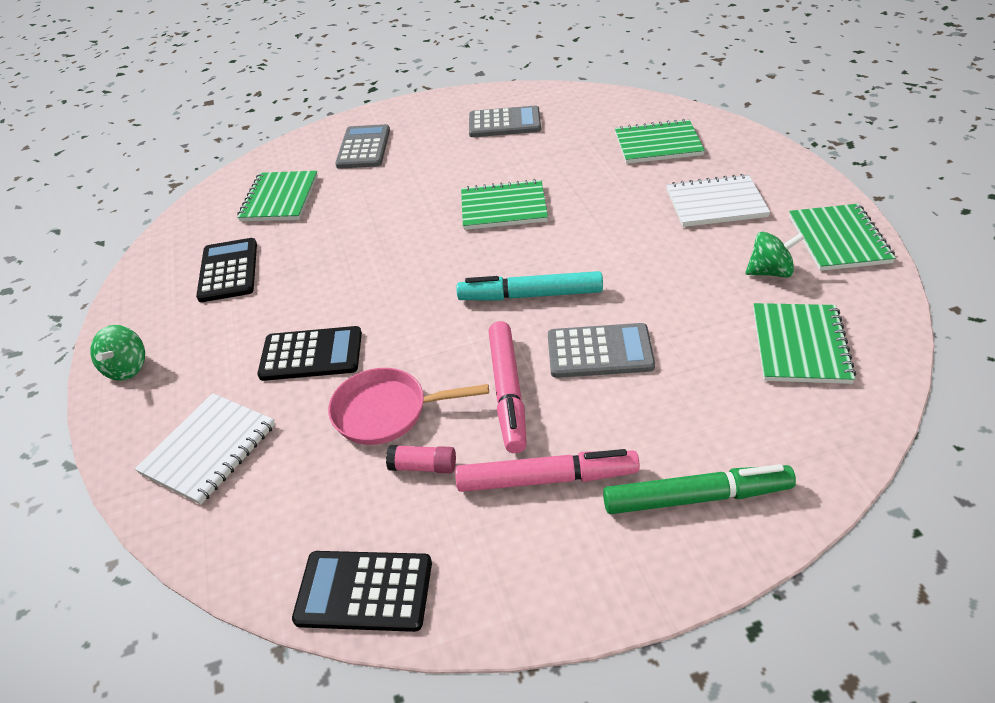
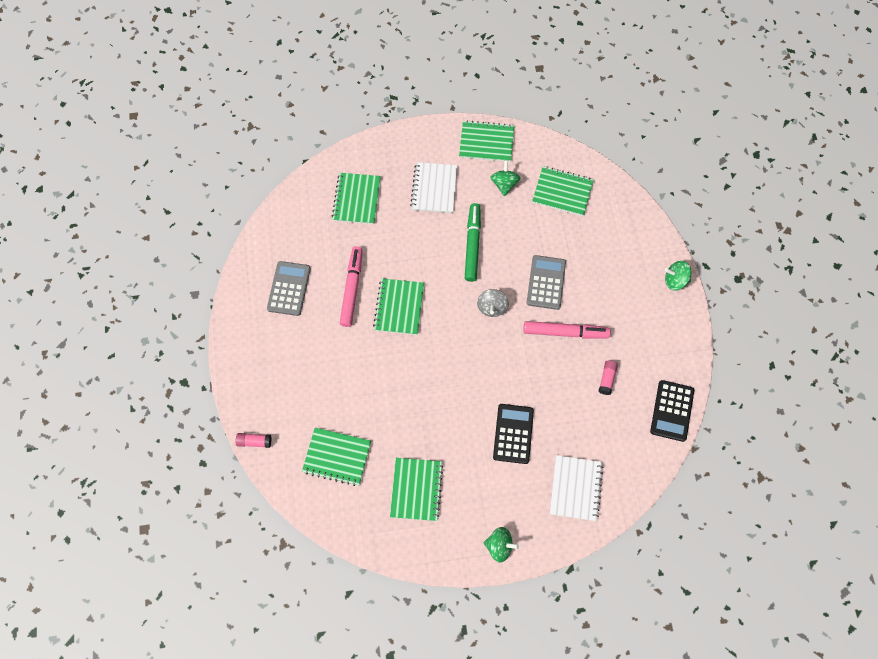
camera: 85 degrees left, 25 degrees up
(209, 449) = (575, 488): white notebook -> white notebook turned 60 degrees clockwise
(228, 271) = (416, 489): black calculator -> green notebook
(301, 140) = (254, 441): none -> pink glue stick
(363, 148) = (285, 393): grey calculator -> none
(386, 411) = (567, 394): pink pan -> none
(530, 295) = (492, 307): turquoise marker -> grey spinning top
(546, 479) = (624, 325): pink marker -> pink marker (352, 289)
(684, 562) = (675, 280): none -> green spinning top
(696, 497) = (644, 266): green marker -> green marker (472, 245)

